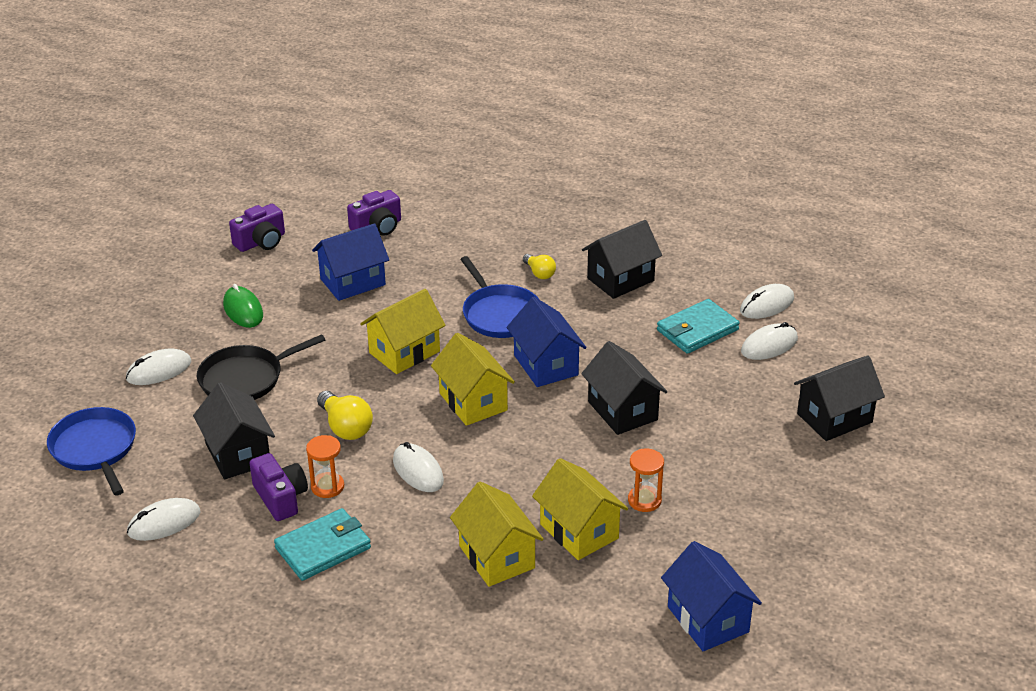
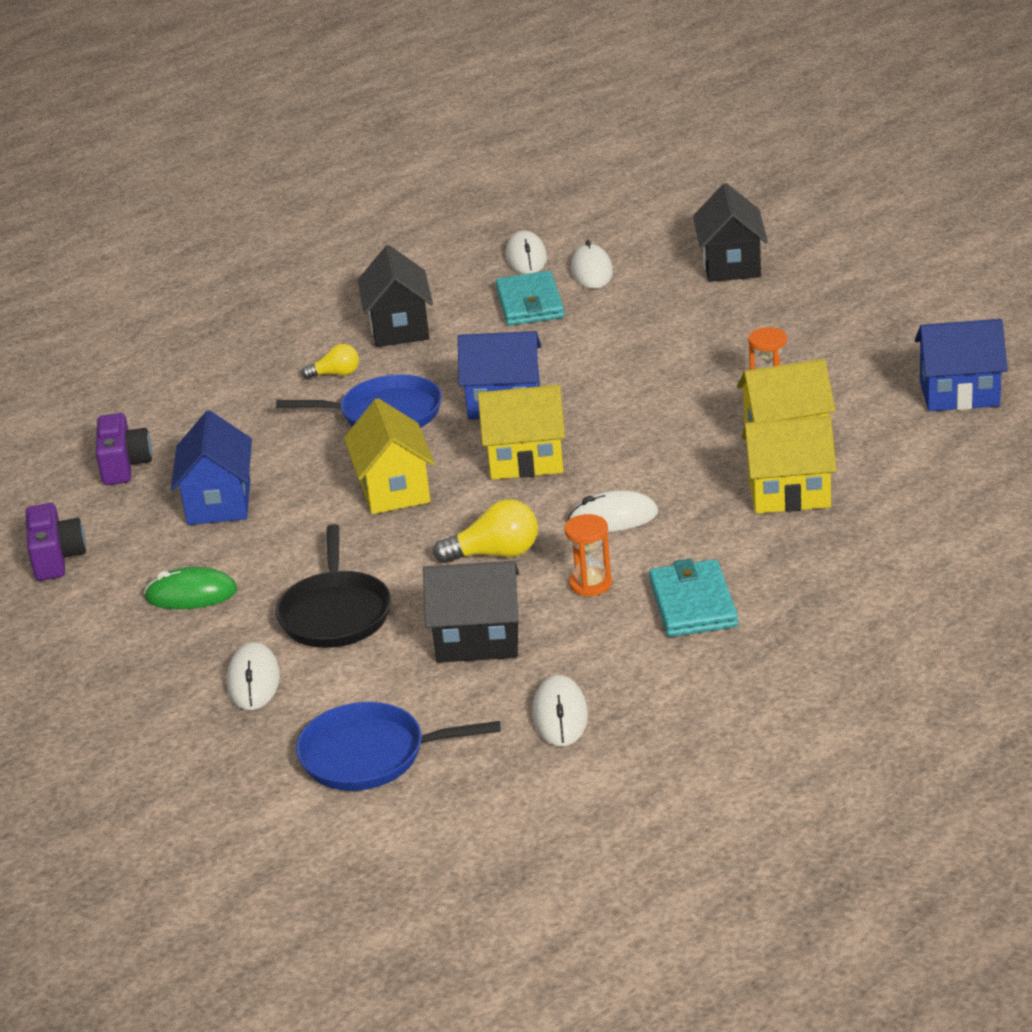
camera: 60 degrees left, 5 degrees down
(280, 498) = (584, 620): purple camera -> none
(622, 411) = (621, 374): black house -> none

